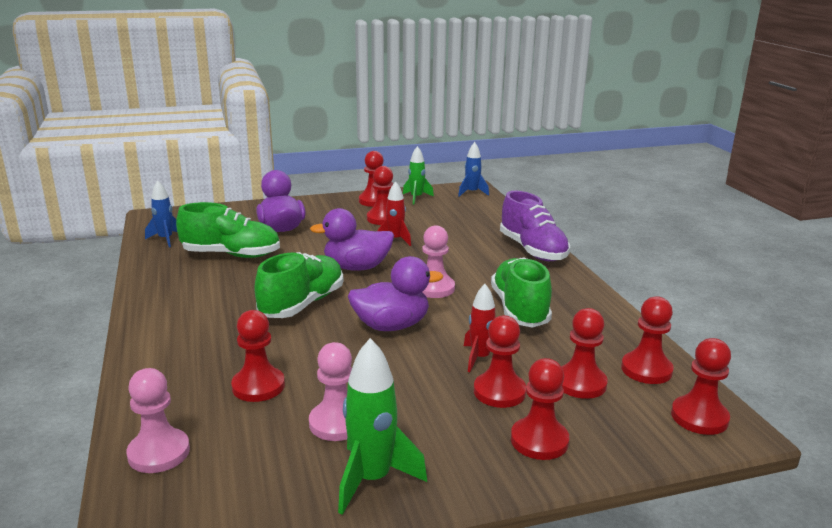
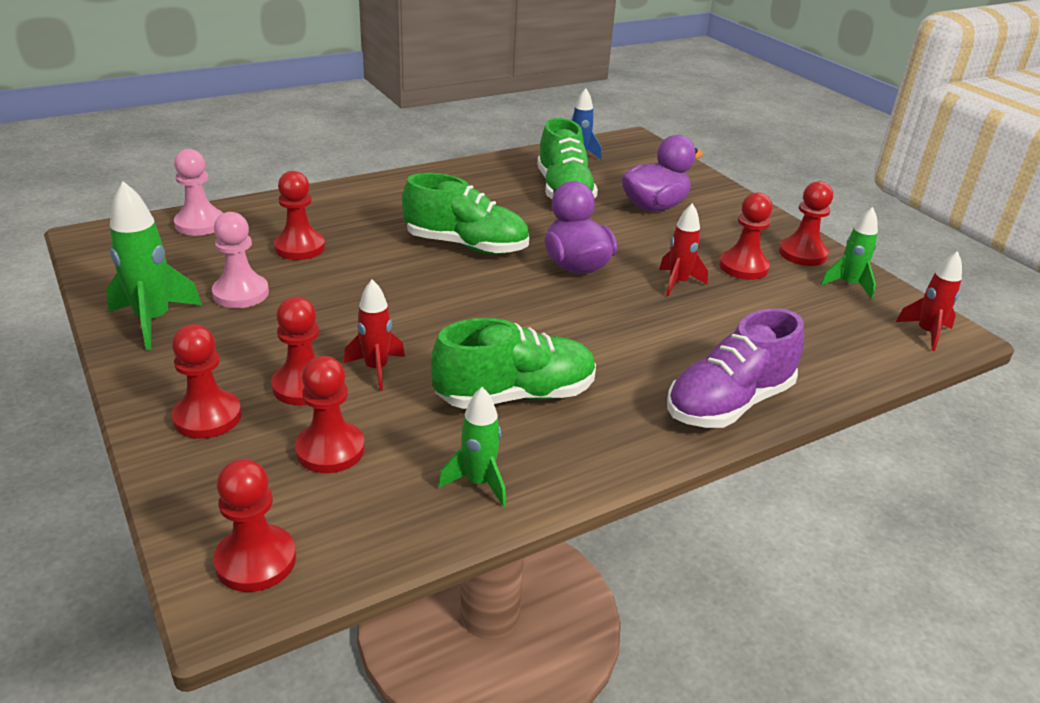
camera: 75 degrees right, 10 degrees up
(391, 326) = (436, 303): purple duck -> none
(434, 288) = (546, 324): pink pawn -> none
(472, 193) = (926, 333): blue rocket -> red rocket
(610, 332) = (478, 483): none -> green rocket
(646, 370) = (375, 515): red pawn -> none

